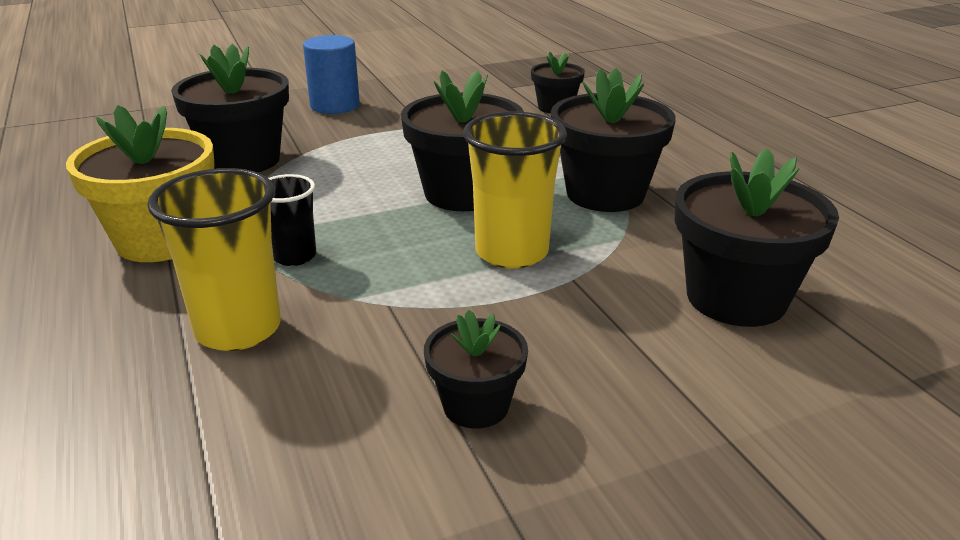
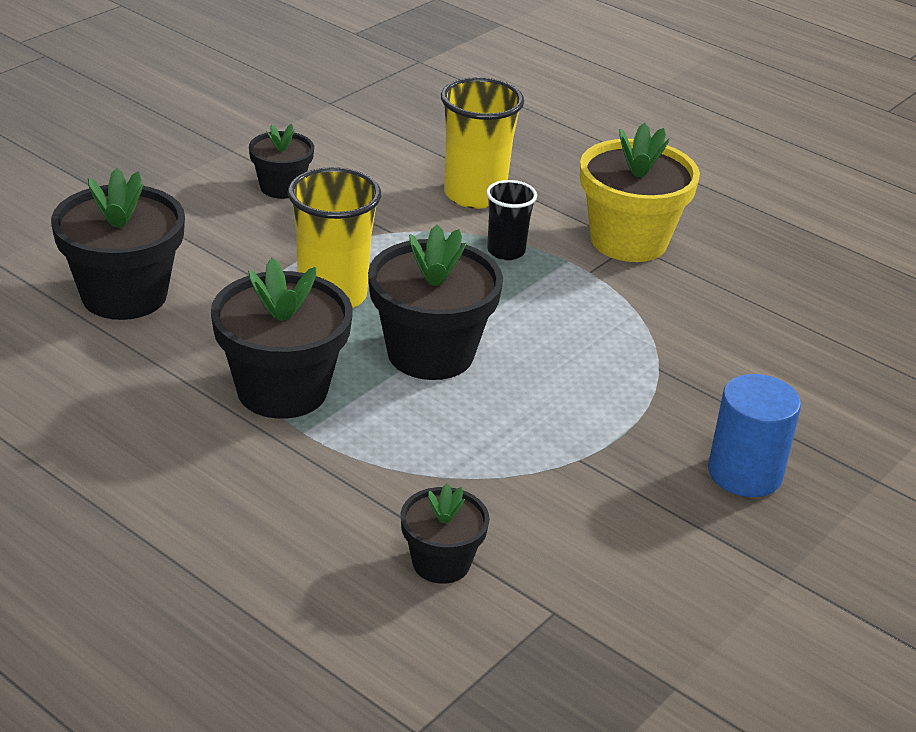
camera: 150 degrees right, 5 degrees up
(243, 160) = (703, 342): black flower pot -> none

